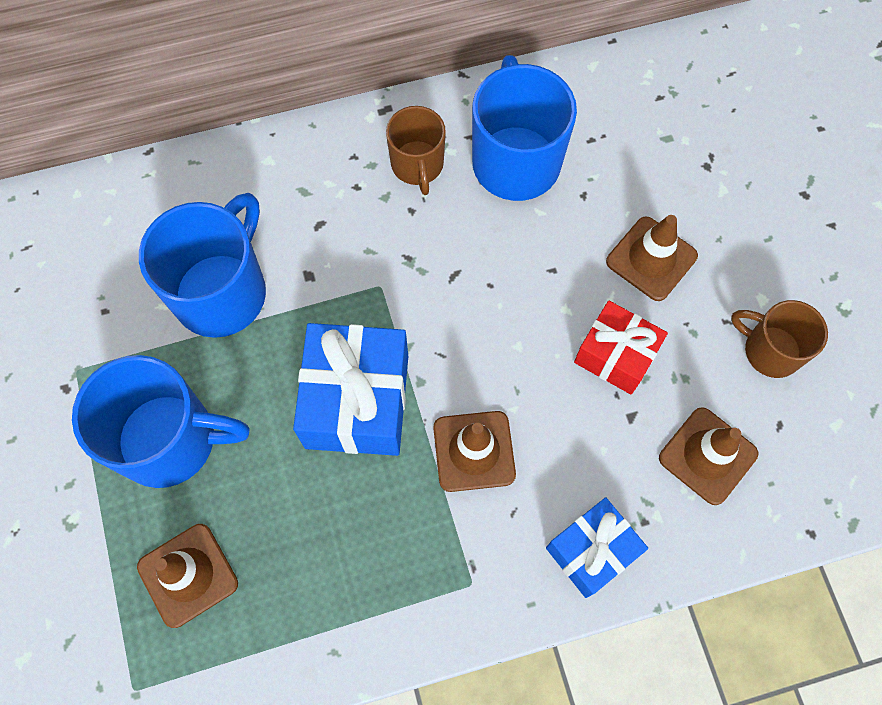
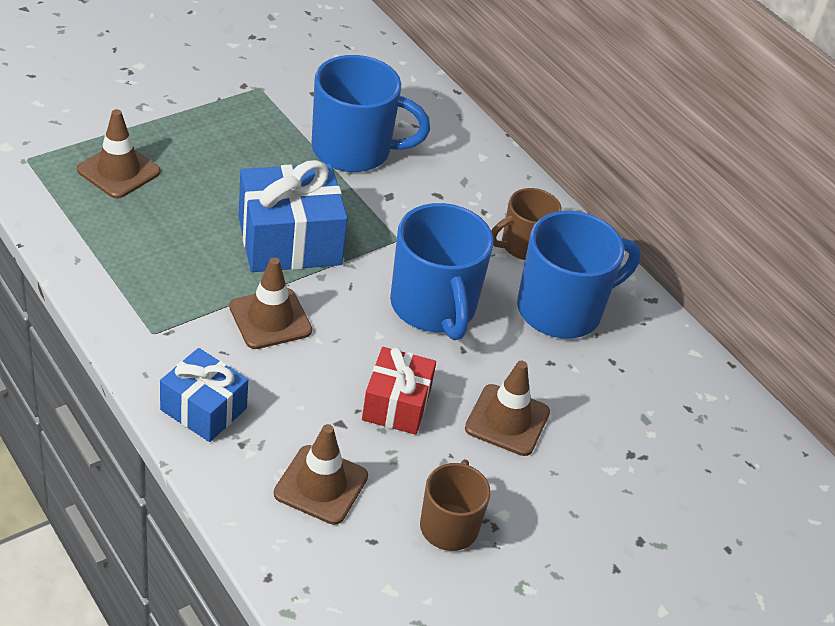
camera: 65 degrees right, 25 degrees down
(170, 440) = (221, 144): blue mug -> blue mug (433, 307)

